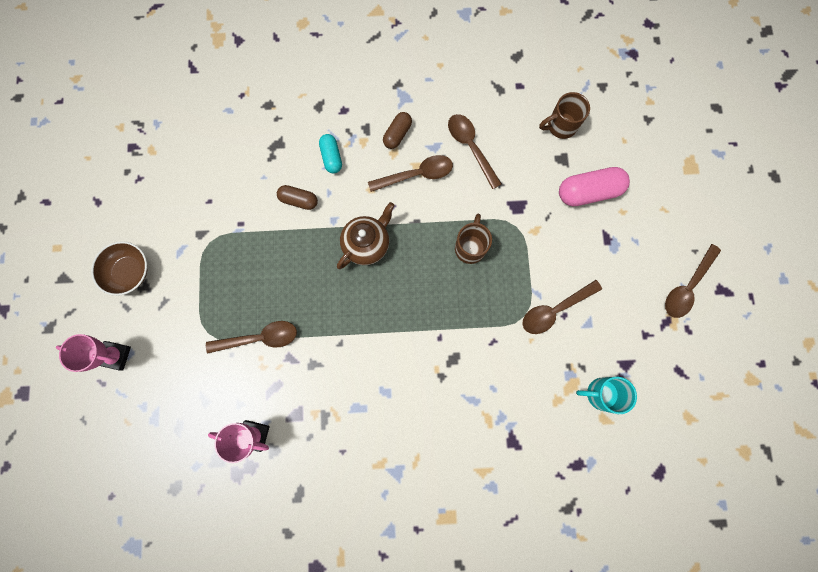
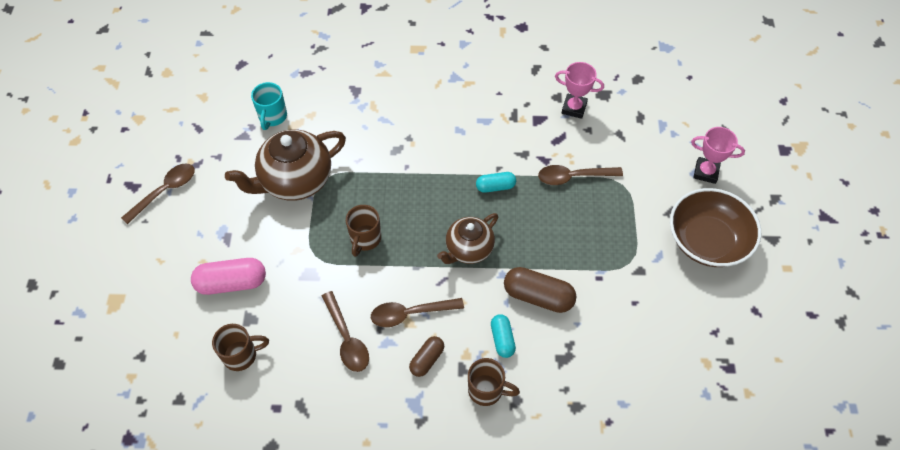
camera: 175 degrees left, 20 degrees down
(129, 272) = (707, 241): brown bowl -> brown bowl, size x1.64
(299, 200) = (538, 296): brown capsule -> brown capsule, size x1.67
(342, 319) = (495, 187): none -> turquoise capsule
(343, 112) = (487, 390): none -> brown mug
(555, 310) = (295, 181): brown spoon -> brown teapot
(600, 394) = (272, 117): turquoise mug -> turquoise mug turned 90 degrees clockwise

